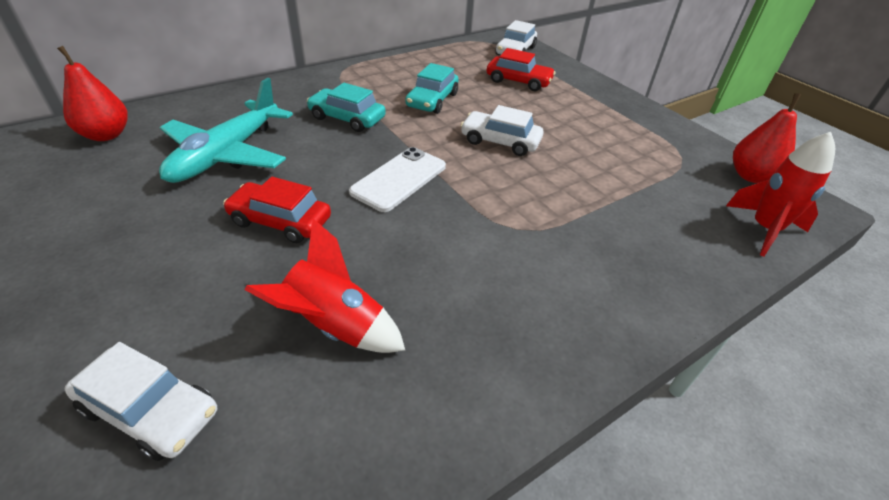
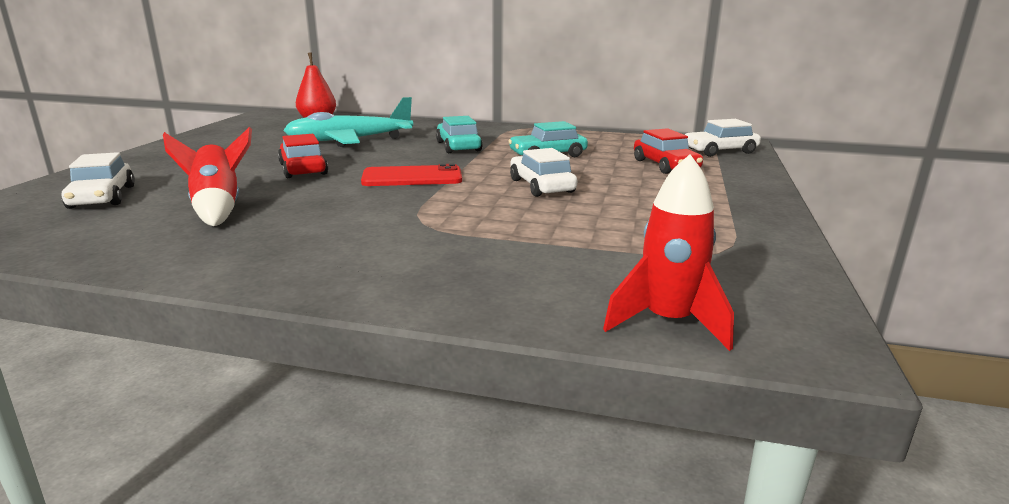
camera: 50 degrees right, 20 degrees down
(399, 179) = (412, 177): white phone -> red phone
(751, 176) = (781, 293): red pear -> none

